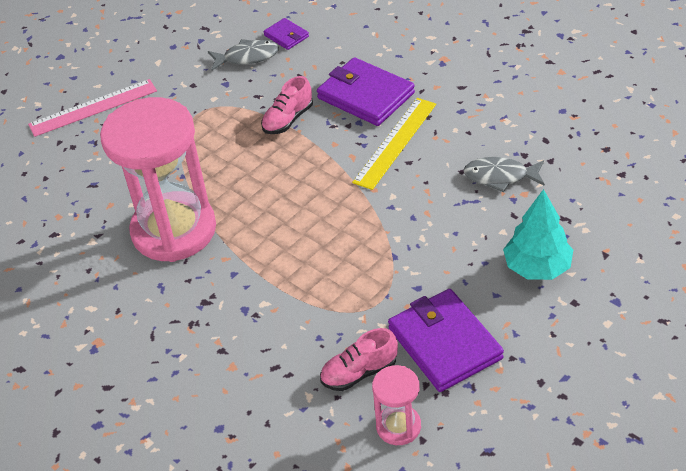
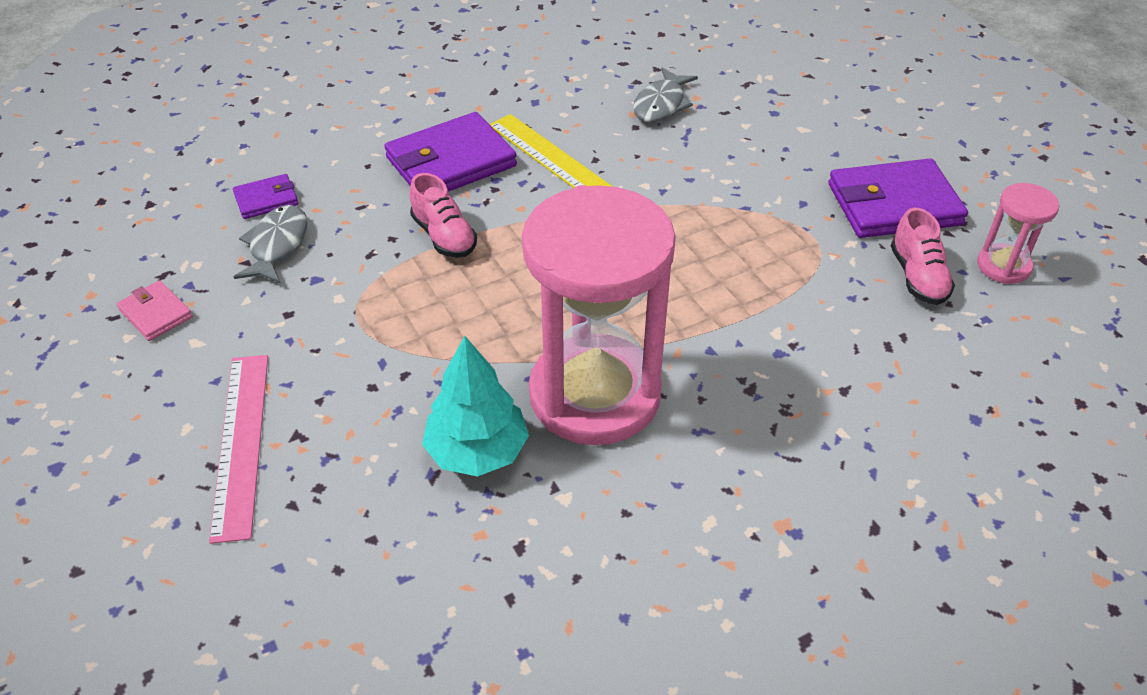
camera: 75 degrees left, 0 degrees up
(173, 39) = (156, 313): none -> pink wallet
(537, 267) = (809, 118): turquoise tree -> turquoise tree (477, 452)

